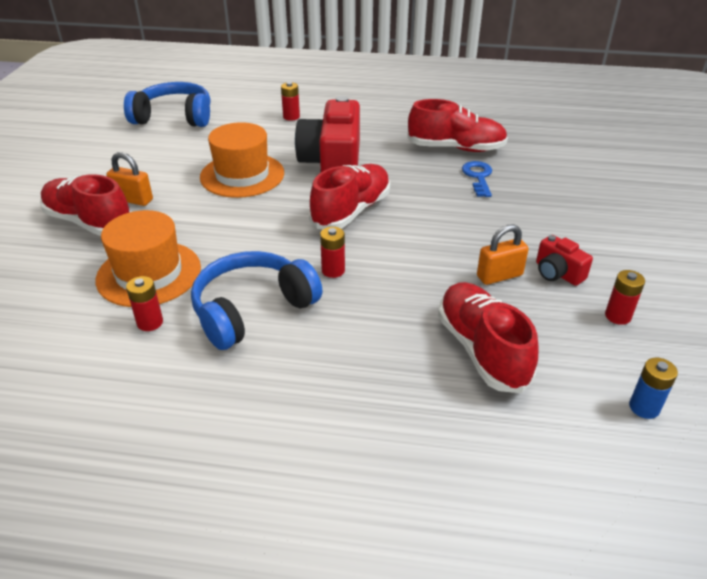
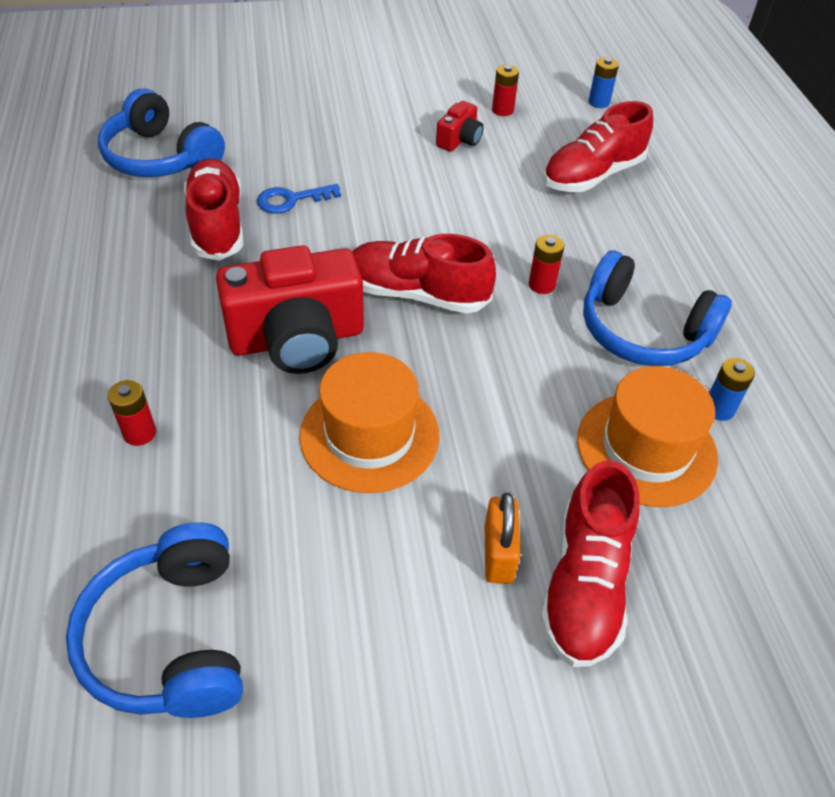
camera: 110 degrees left, 10 degrees up
(150, 322) = (719, 409): red battery -> blue battery
(499, 276) = (483, 172): orange padlock -> none
(540, 135) = (160, 157): none -> blue headphones

